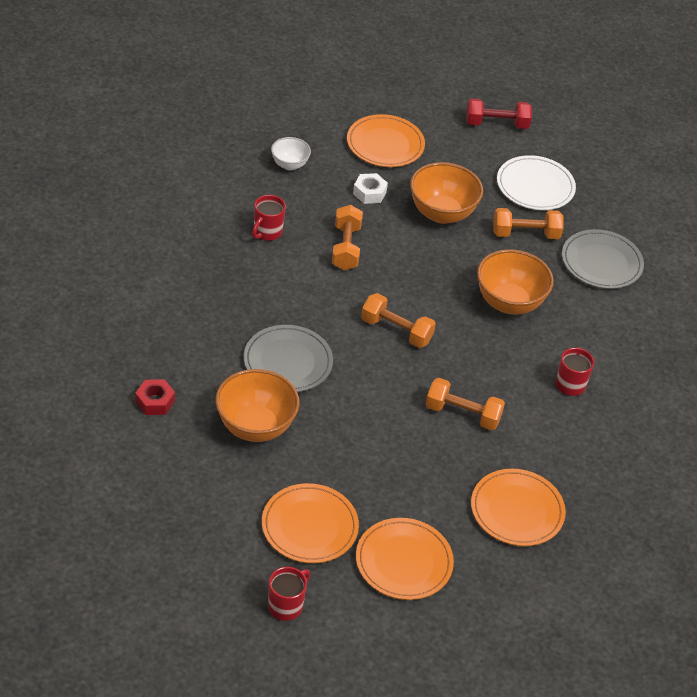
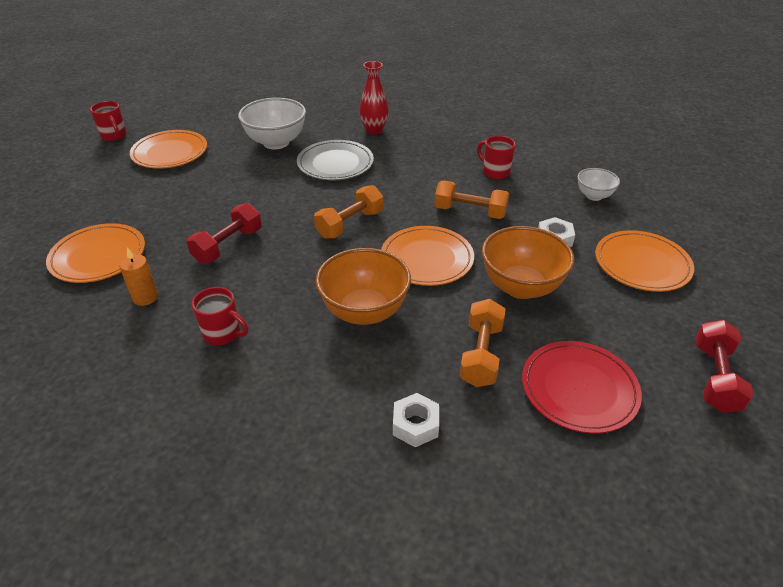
camera: 110 degrees right, 5 degrees down
(155, 401) = (321, 109): red nut -> none
(199, 340) = (374, 130): none -> red vase
(255, 427) = (276, 142): orange bowl -> white bowl
(403, 562) = (103, 187): orange plate -> orange plate (427, 259)
(462, 414) = (228, 246): orange dumbbell -> red dumbbell
(535, 186) = (579, 389): white plate -> red plate
(553, 450) = (145, 297): none -> orange candle
(601, 262) = (415, 425): grey plate -> white nut

